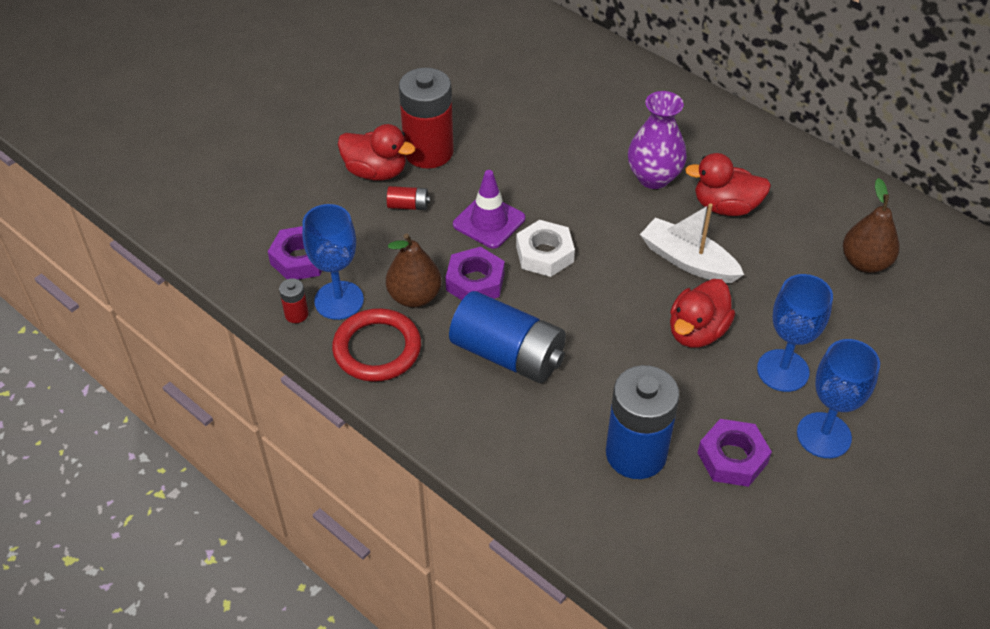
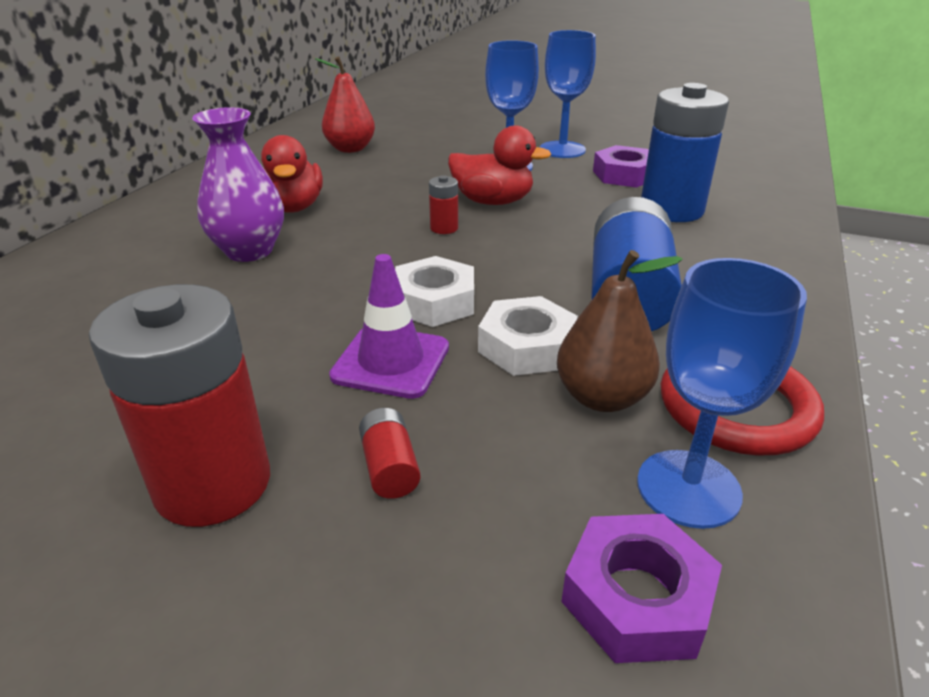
camera: 110 degrees left, 15 degrees down
(296, 314) = (776, 541): red battery -> red battery (444, 228)
(376, 172) = (296, 556): red duck -> none
(475, 282) = (526, 346): purple nut -> white nut
(687, 261) = (392, 216): white boat -> none
(865, 262) = (350, 149): brown pear -> red pear

